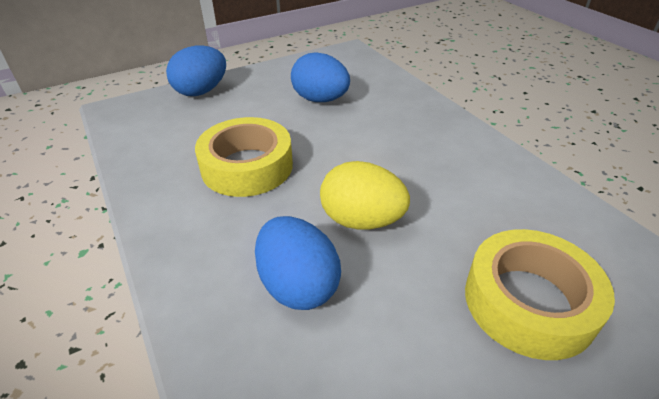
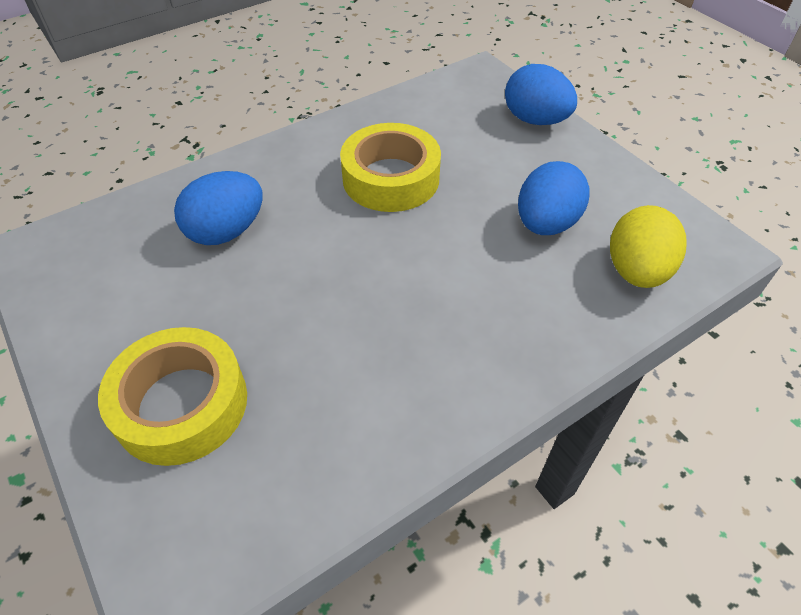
camera: 85 degrees right, 10 degrees up
(361, 220) = (306, 271): yellow egg -> yellow egg (636, 271)

